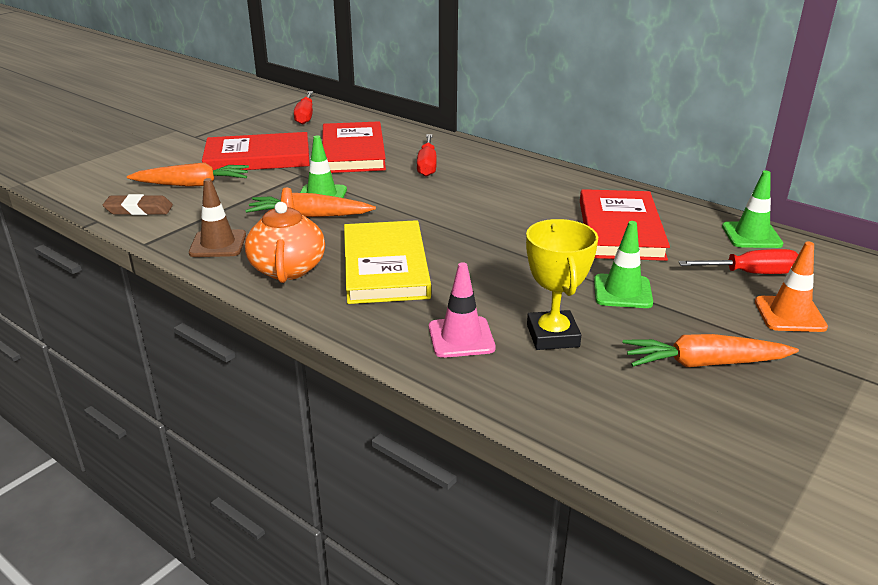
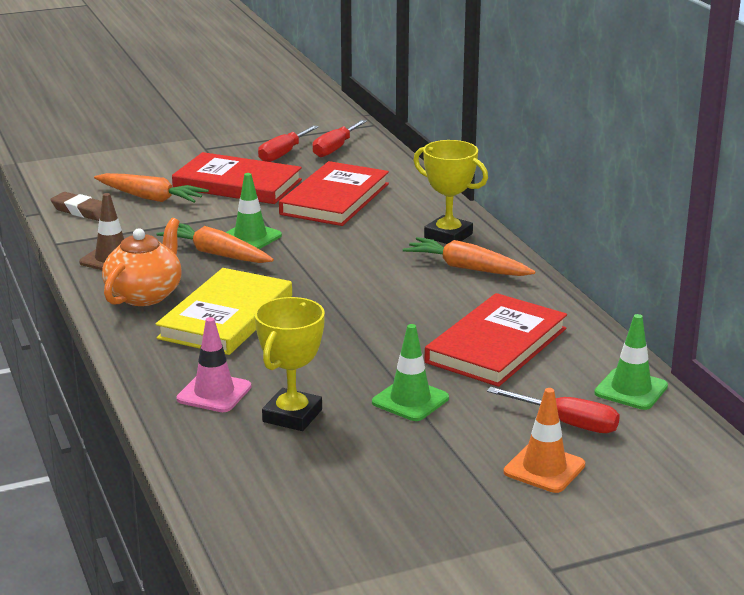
camera: 30 degrees right, 5 degrees down
(427, 165) = (390, 231): red screwdriver -> red screwdriver (283, 154)
(474, 159) = (448, 236): none -> yellow trophy
(703, 363) = (392, 478): orange carrot -> orange carrot (466, 268)

